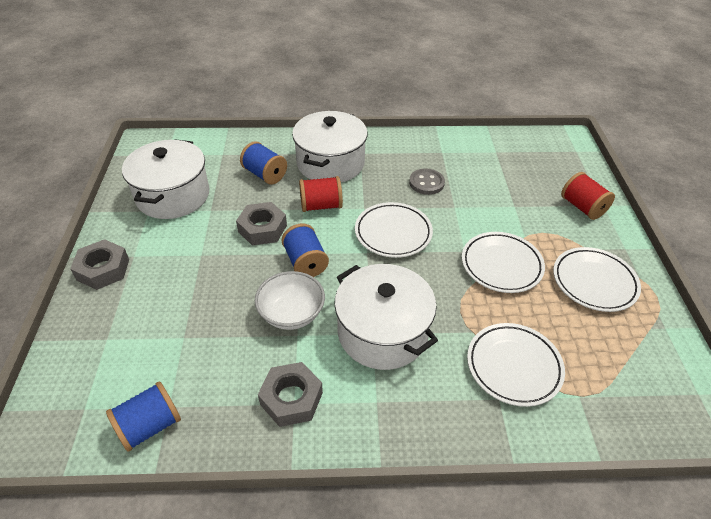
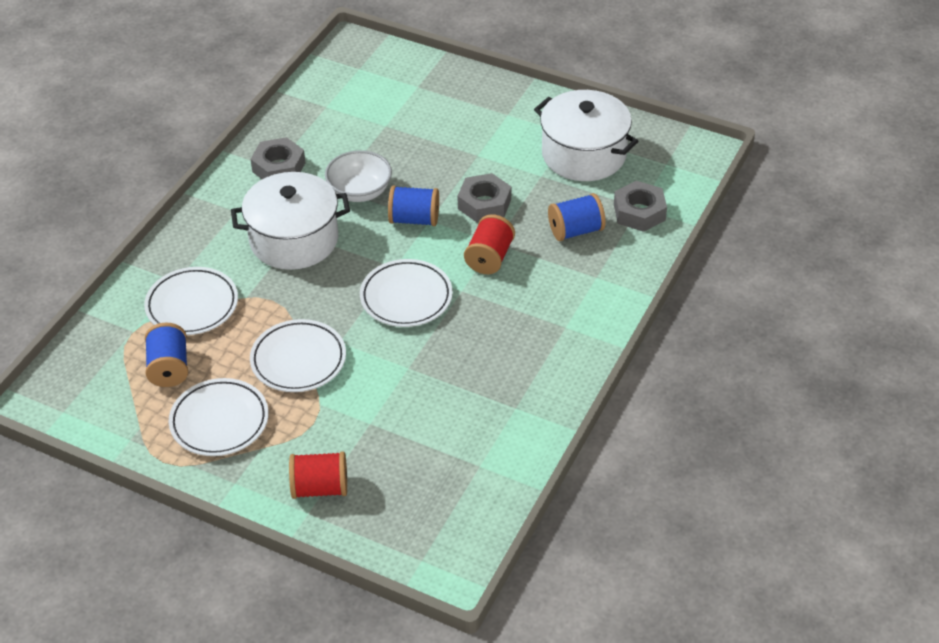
camera: 120 degrees right, 0 degrees up
(103, 269) = (502, 94): grey nut -> grey nut (639, 212)
(150, 425) = (318, 95): blue spool -> blue spool (169, 368)
(330, 163) = (561, 292): white pot -> none
(426, 183) = (466, 363): grey button -> none

